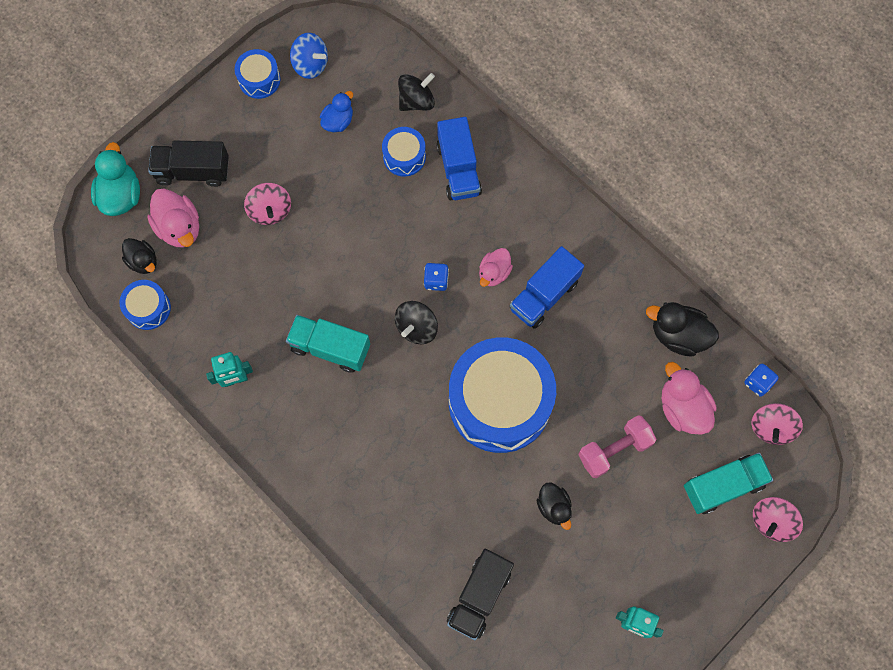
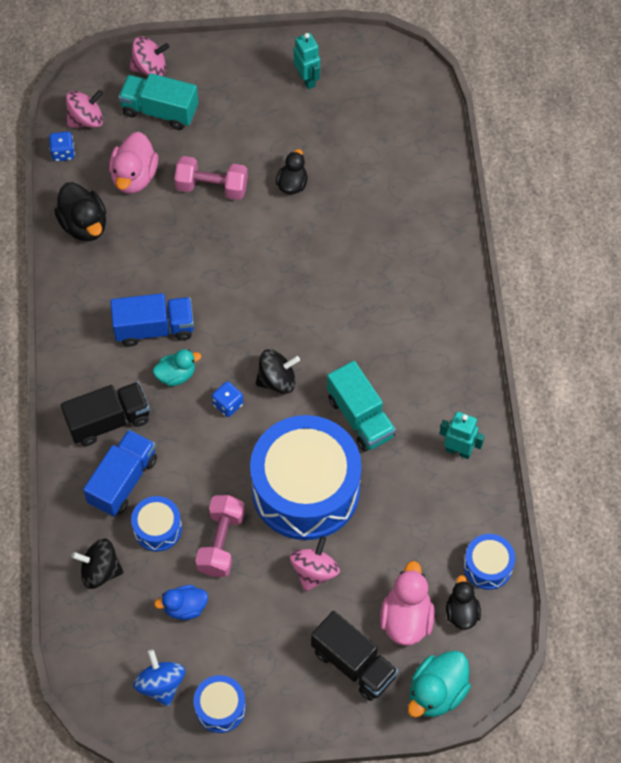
camera: 140 degrees left, 10 degrees down
(352, 180) = (221, 542): none -> pink dumbbell
(479, 596) = (399, 169): black truck -> black truck (108, 421)
(494, 273) = (176, 375): pink duck -> turquoise duck
(499, 402) = (264, 279): blue drum -> blue drum (305, 489)

